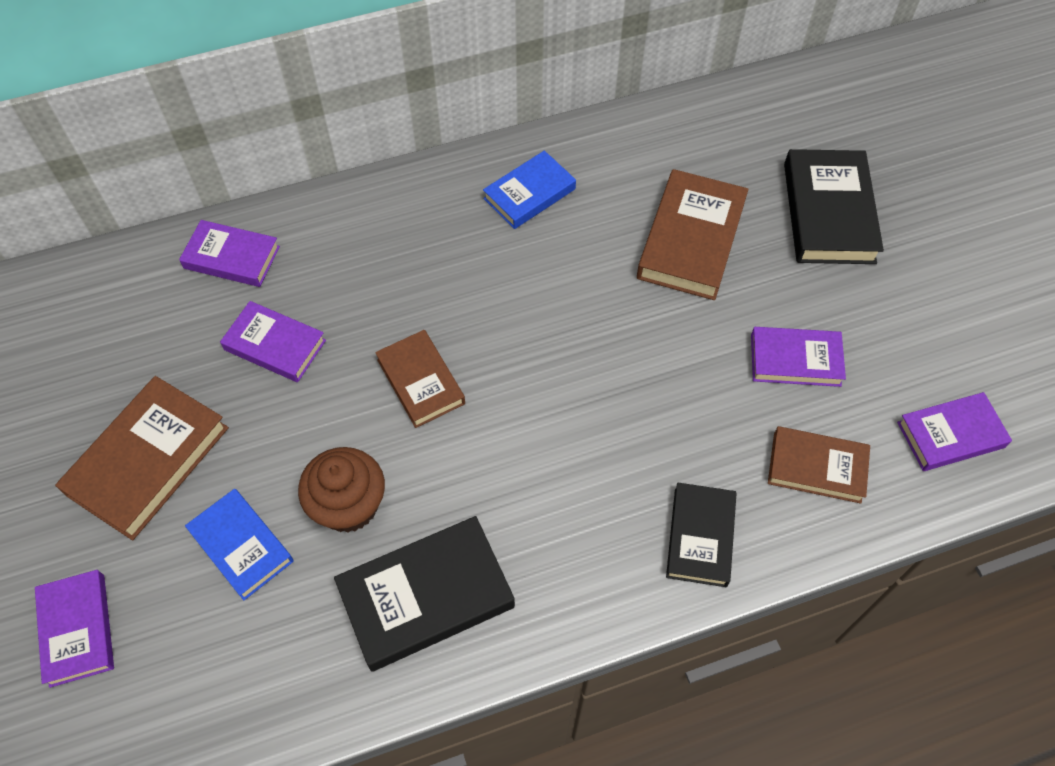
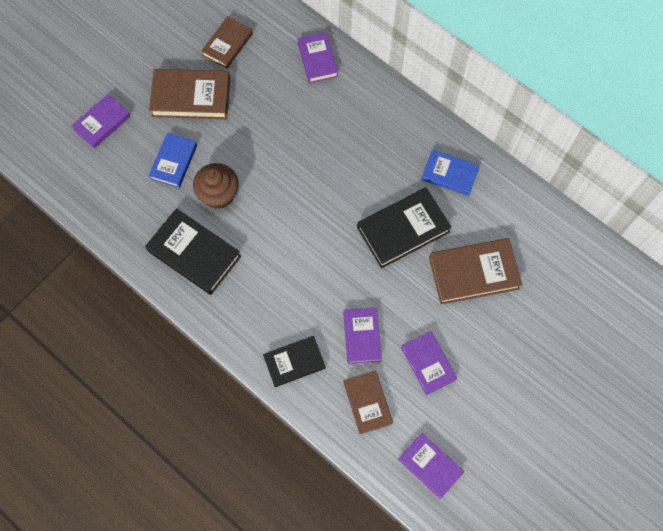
camera: 60 degrees right, 10 degrees up
(275, 345) = (281, 110): purple book -> purple book (362, 336)
(420, 381) = (301, 187): brown book -> brown book (227, 44)
(828, 213) = (543, 339): black book -> black book (403, 230)

